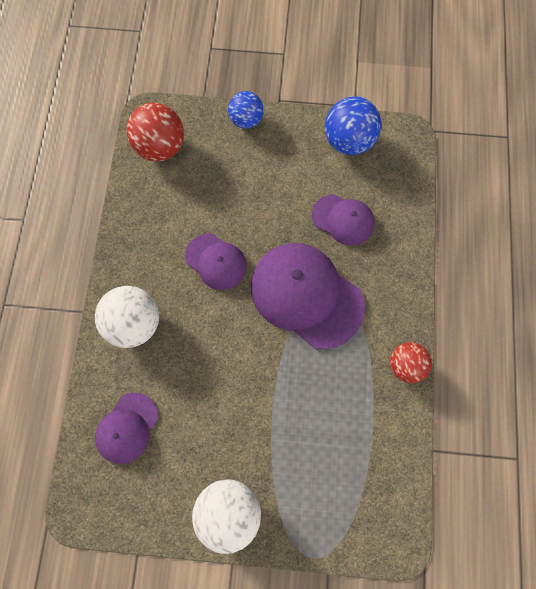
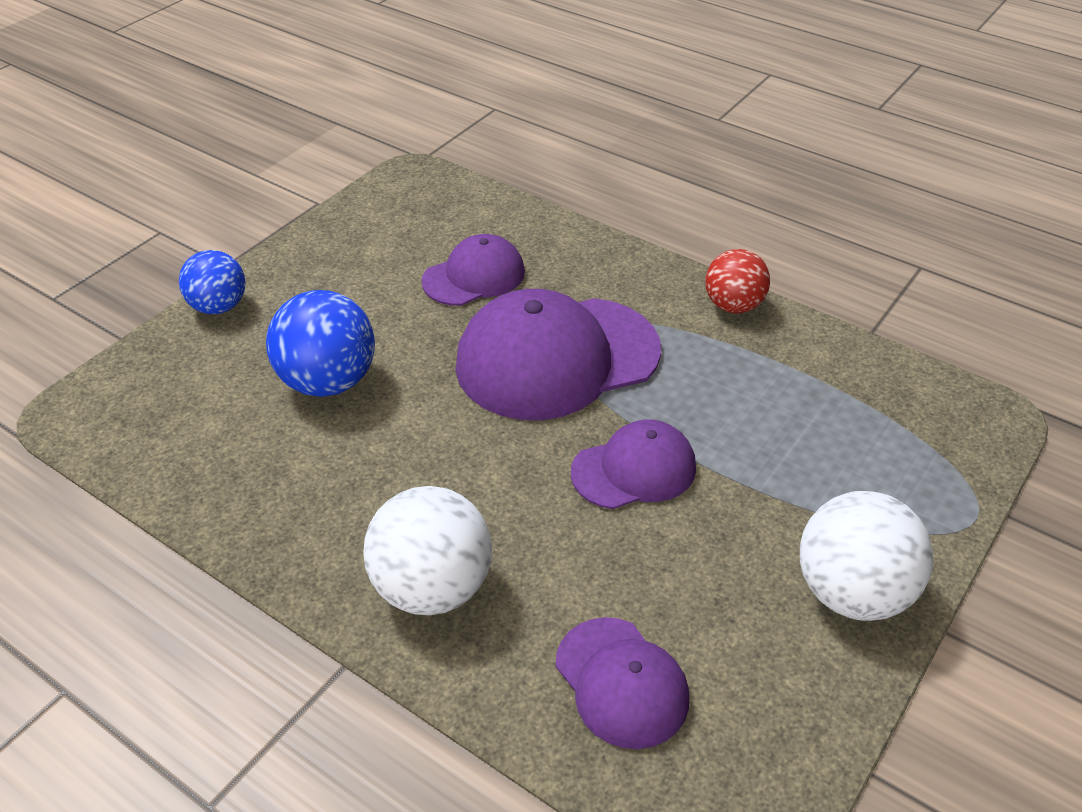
camera: 60 degrees left, 30 degrees down
(161, 147) = (150, 420): red ball -> none
(216, 261) = (415, 435): purple cap -> purple cap (634, 469)
(348, 141) = (363, 225): blue ball -> blue ball (328, 382)

